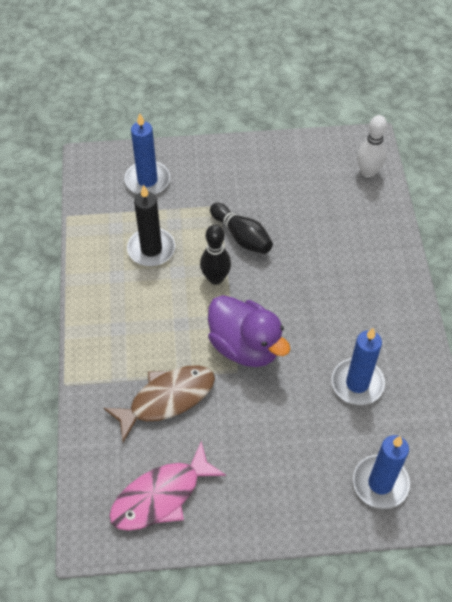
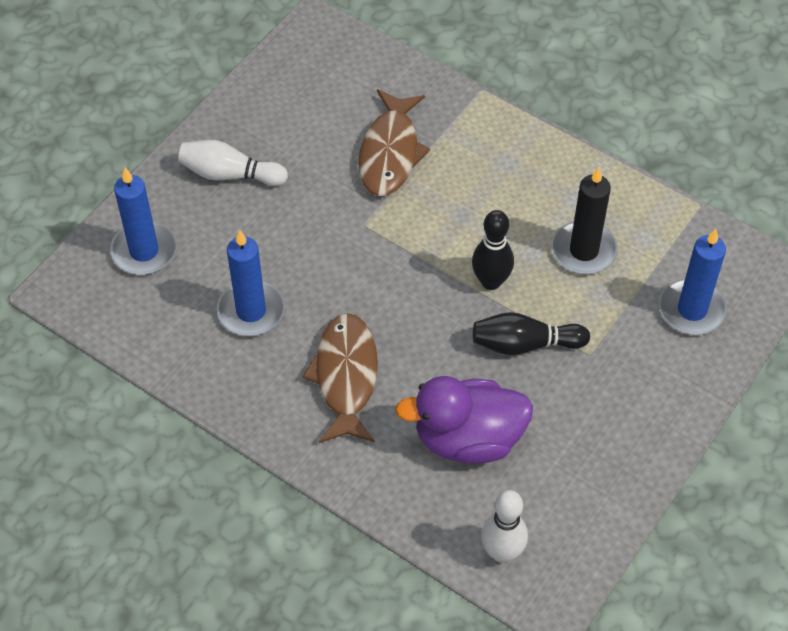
camera: 130 degrees right, 0 degrees up
(161, 496) = (302, 92): pink fish -> none
(245, 346) = (384, 250): purple duck -> purple duck (468, 438)
(273, 483) = (230, 174): none -> white bowling pin
(347, 302) = (345, 377): none -> brown fish

